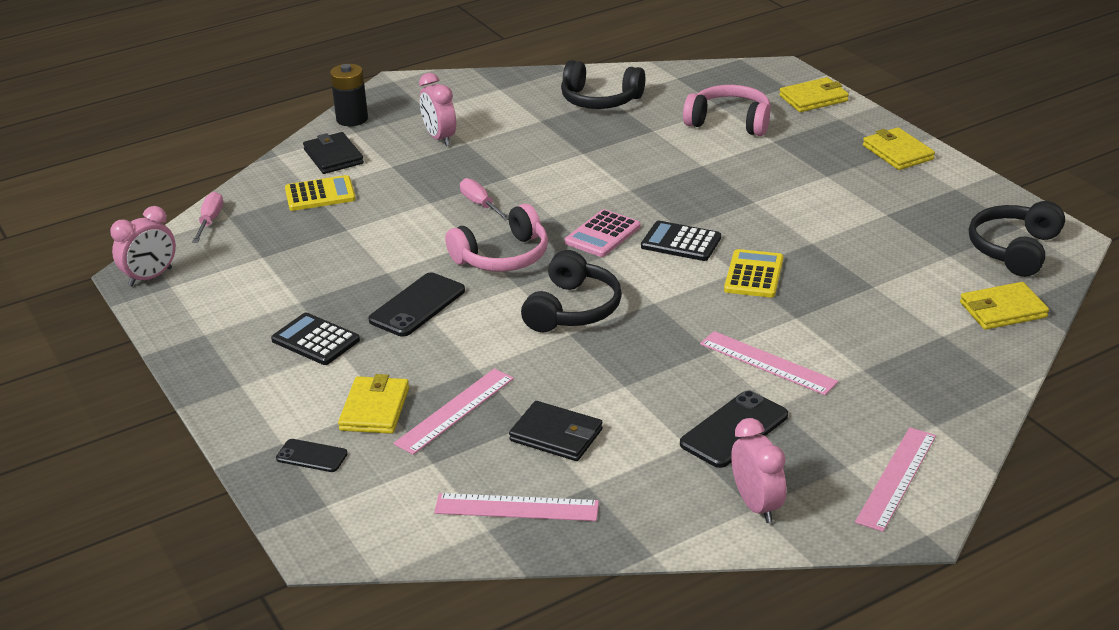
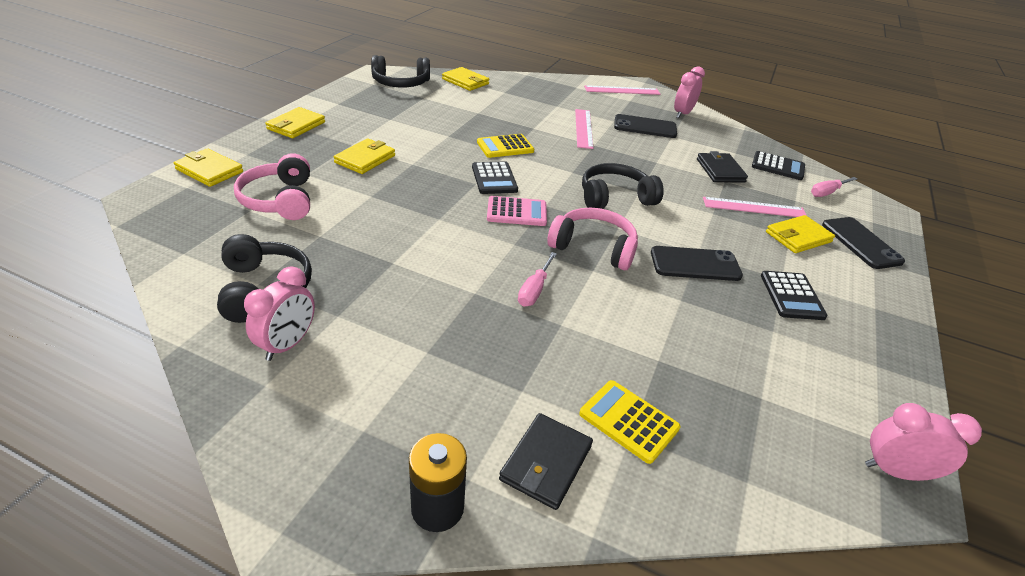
camera: 130 degrees left, 5 degrees up
(210, 221) = (774, 495): pink screwdriver -> pink screwdriver (827, 192)
(311, 456) = (861, 243): black phone -> black phone, size x1.71
(440, 138) = (430, 380): pink clock -> pink clock (287, 344)
(516, 507) = (778, 166): pink ruler -> black calculator
(784, 177) = (365, 159): none -> yellow wallet

